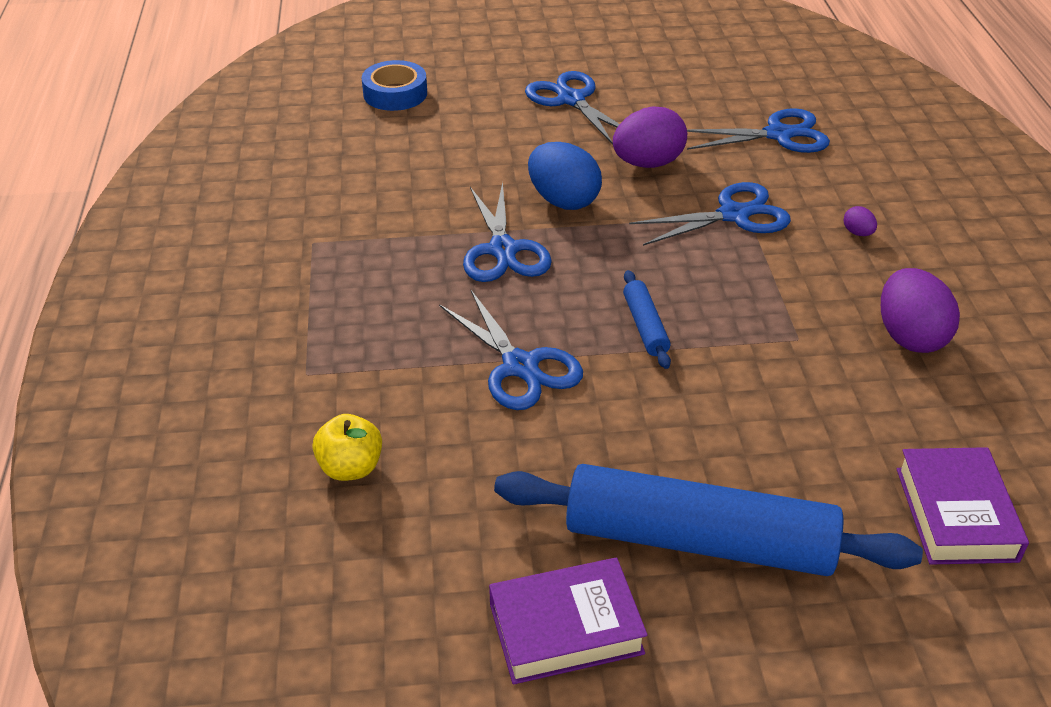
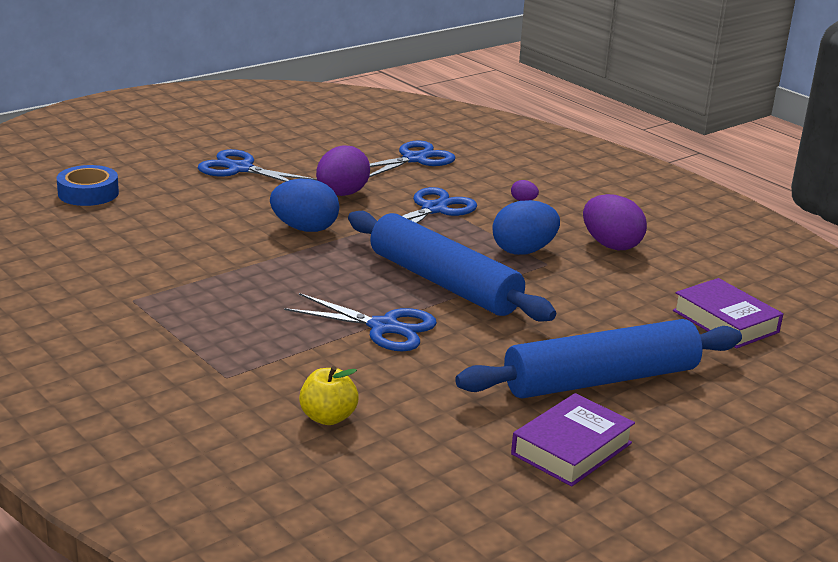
camera: 35 degrees left, 15 degrees down
(503, 250) = (293, 267): blue scissors -> none
(645, 326) = (443, 283): blue rolling pin -> blue rolling pin, size x2.36
(786, 310) = (523, 251): none -> blue egg

